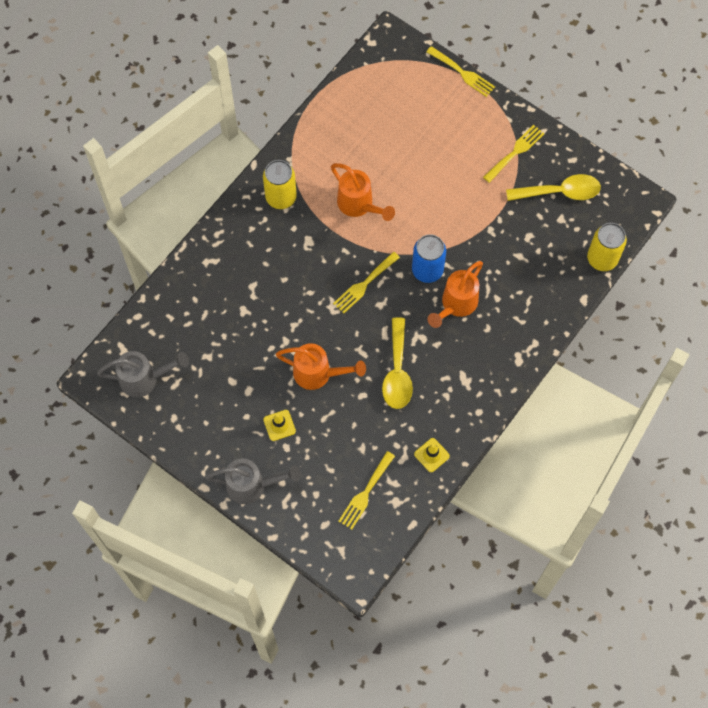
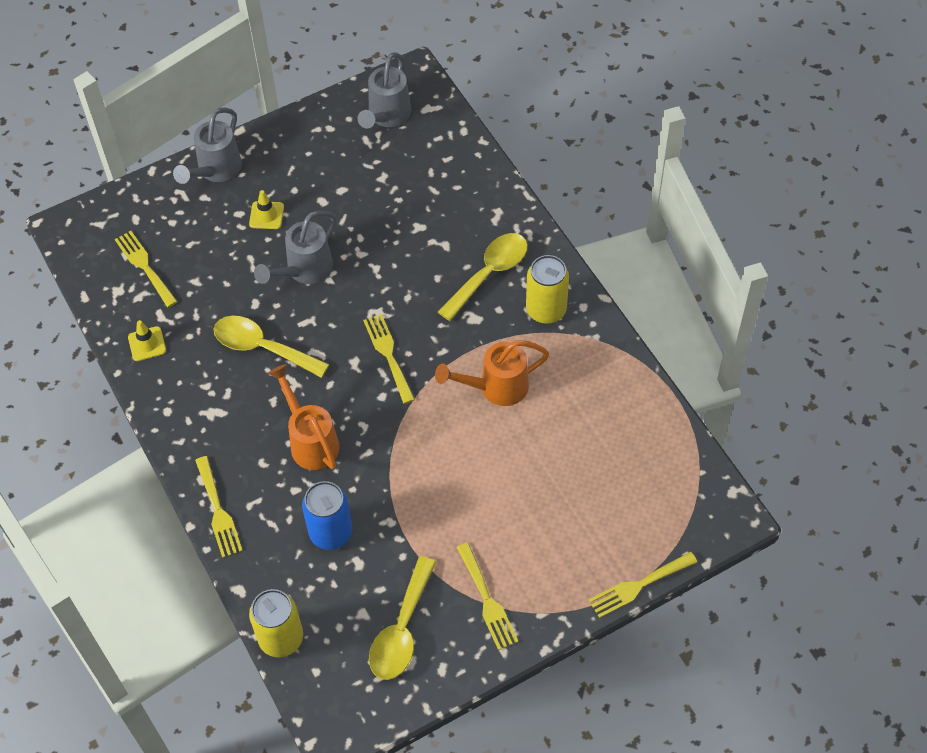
camera: 115 degrees right, 10 degrees down
(265, 246) = (489, 273): none -> yellow spoon
(318, 374) = (304, 270): orange watering can -> grey watering can
(427, 270) = (372, 428): blue can -> blue can (331, 532)
(536, 339) = (218, 511): none -> yellow fork

